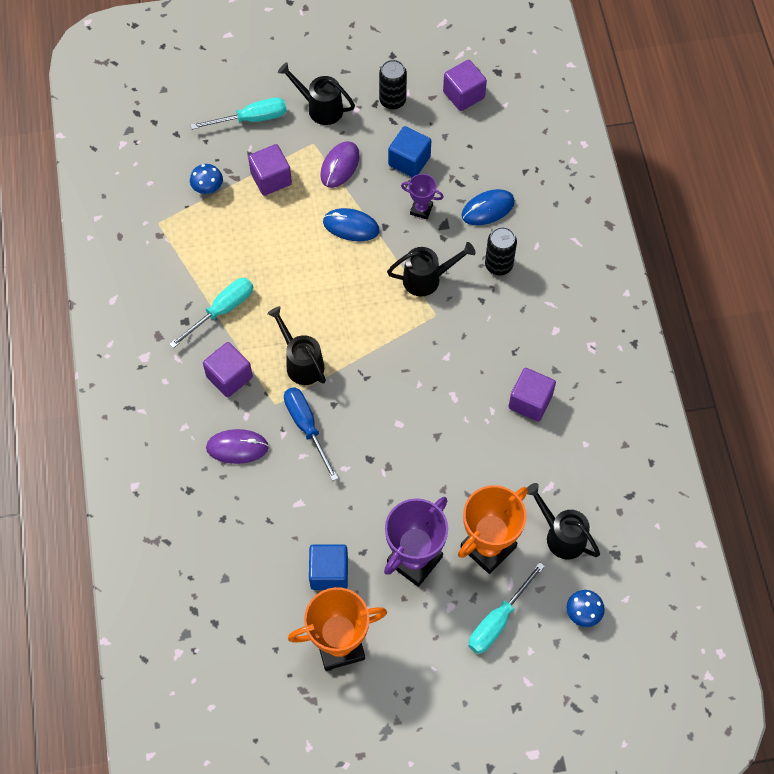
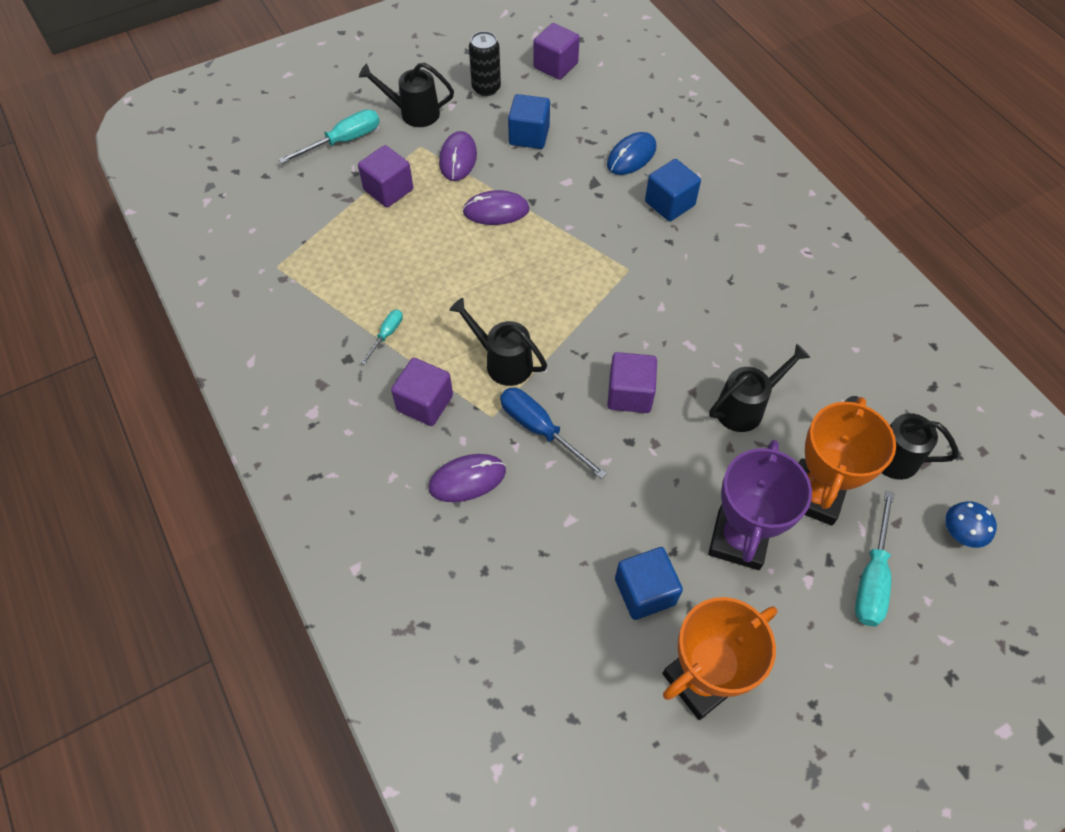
camera: 20 degrees left, 5 degrees down
(208, 188) = (321, 217): blue mushroom -> none
(222, 310) = (387, 334): turquoise screwdriver -> turquoise screwdriver, size x0.55
(351, 226) = (496, 211): blue mouse -> purple mouse
(421, 209) = (563, 175): purple trophy -> none
(427, 278) = (602, 237): black watering can -> black watering can (746, 407)
(498, 265) = (669, 203): black can -> blue cube
(530, 401) = (774, 324): purple cube -> purple cube (629, 394)

